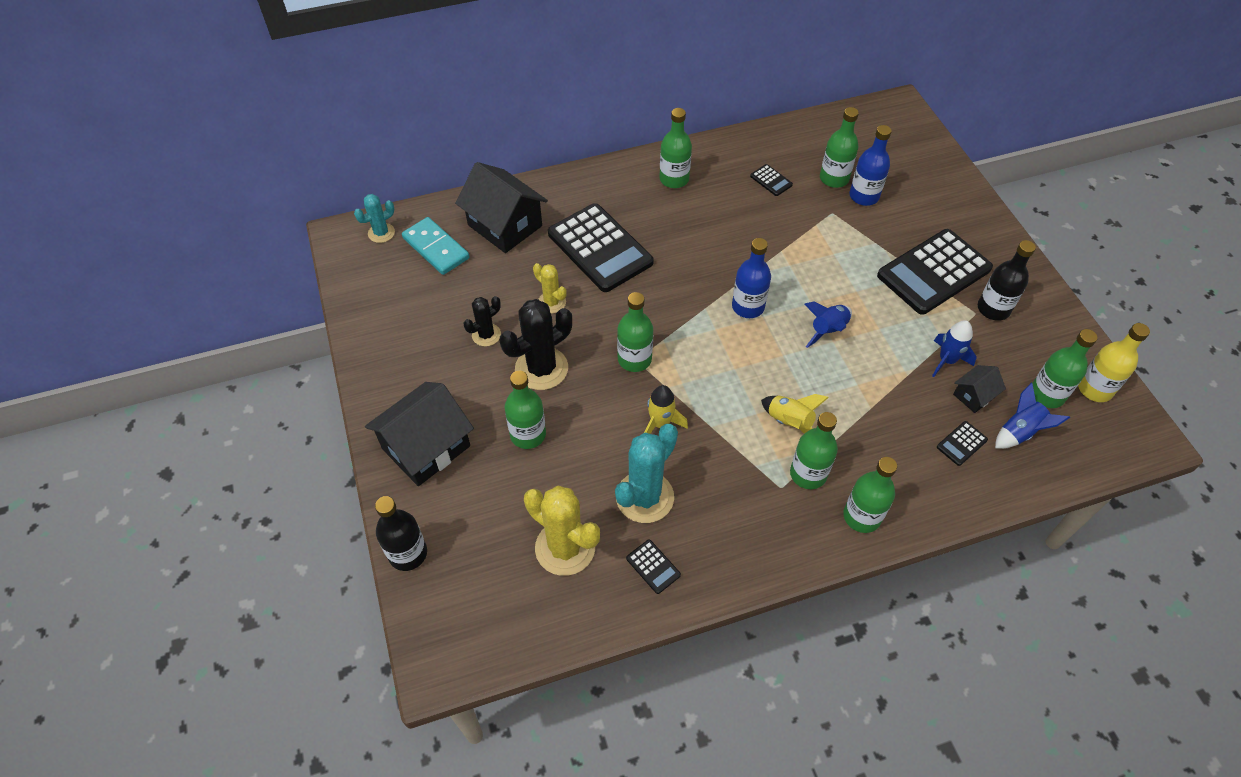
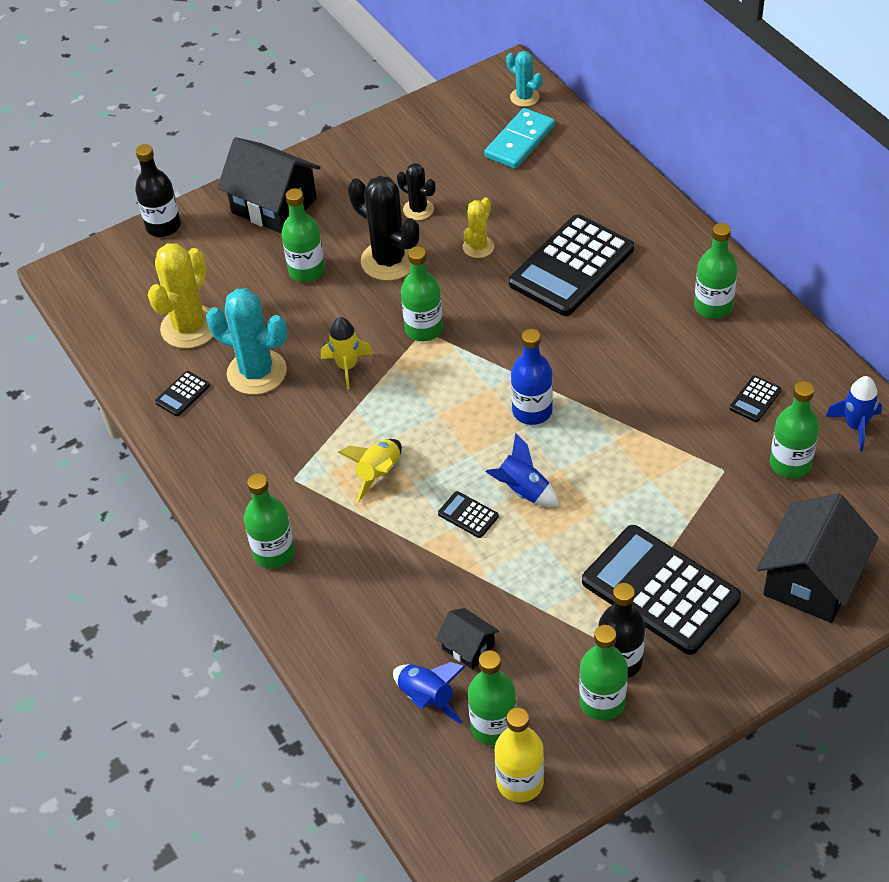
camera: 80 degrees right, 5 degrees down
(505, 225) = (574, 183): black house -> black house (812, 579)
(808, 474) = (316, 499): green bottle -> green bottle (602, 702)
(864, 196) = (770, 500): blue bottle -> none
(947, 360) = (515, 615): blue rocket -> blue rocket (855, 426)
(961, 443) = (393, 638): black calculator -> black calculator (468, 515)

